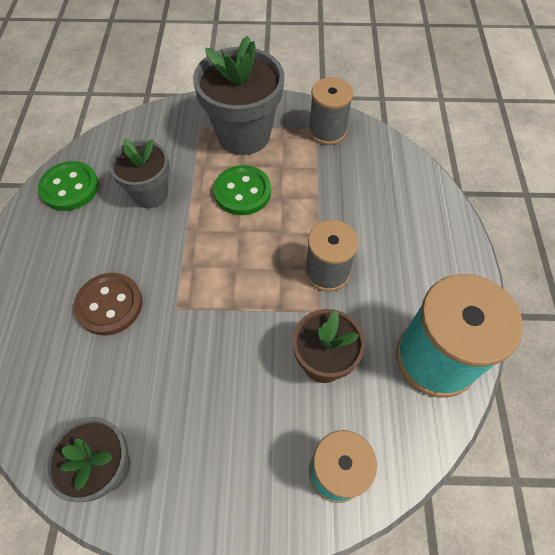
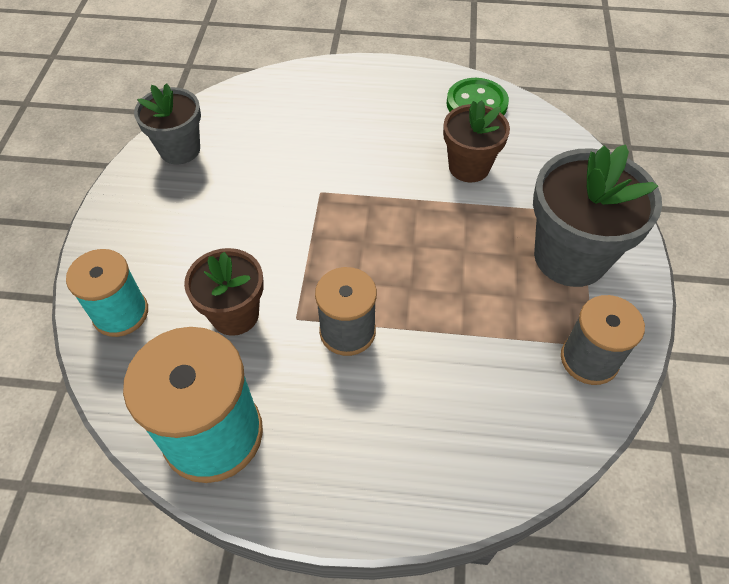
camera: 95 degrees right, 5 degrees down
(109, 305) = (331, 142): brown button -> none
(150, 193) = (469, 167): grey flower pot -> brown flower pot
(242, 192) = (472, 252): green button -> none

